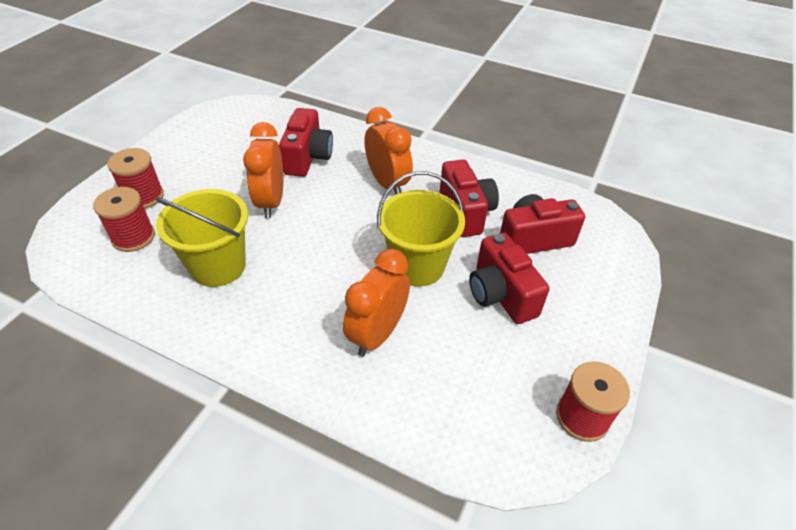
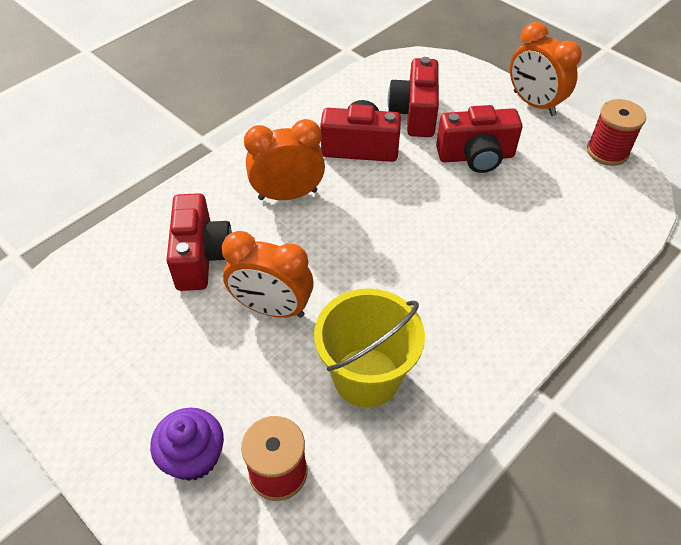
camera: 70 degrees left, 5 degrees up
(144, 196) = (193, 456): red spool -> purple cupcake
(308, 158) = (201, 257): red camera -> red camera turned 60 degrees clockwise
(377, 334) = (501, 253): orange clock -> orange clock (534, 103)
(417, 266) = (423, 202): yellow bucket -> none

